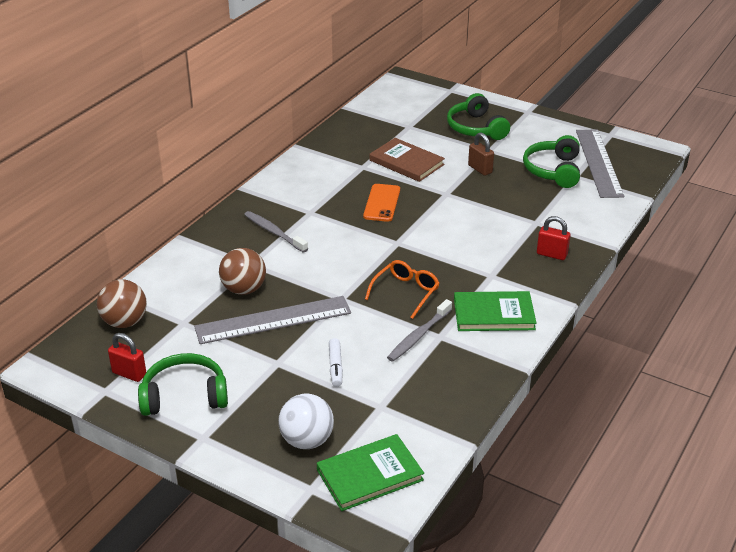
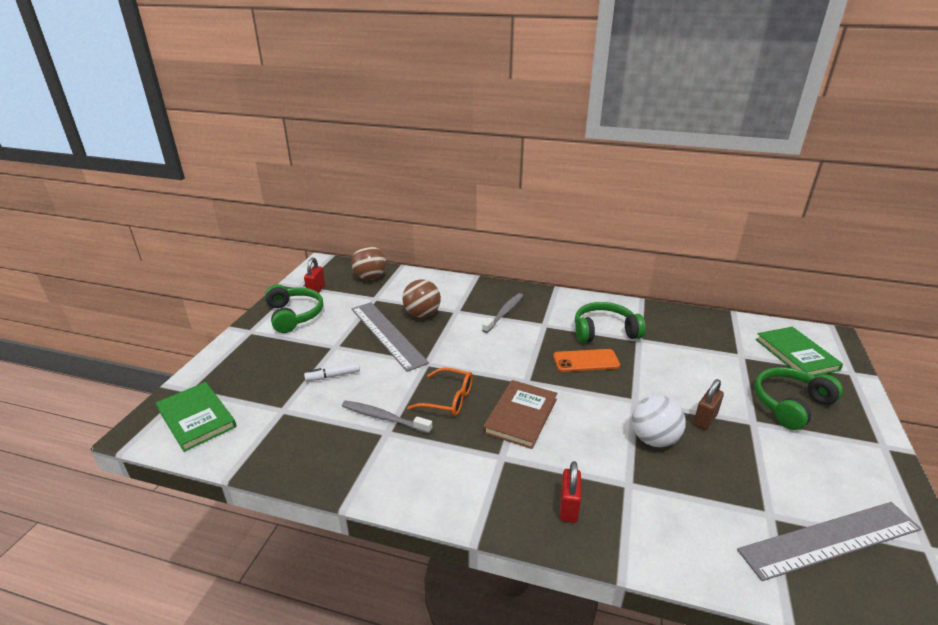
camera: 75 degrees right, 5 degrees down
(307, 440) = (242, 377): white ball -> white ball (653, 439)
(406, 162) = (670, 364): brown book -> brown book (521, 416)
(494, 314) = (432, 468): green book -> green book (796, 354)
(553, 170) = (762, 488): green headphones -> green headphones (604, 331)

